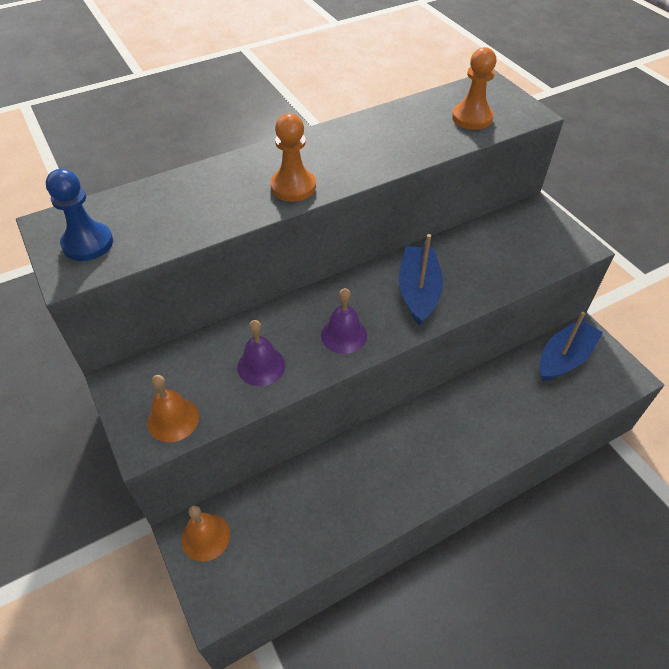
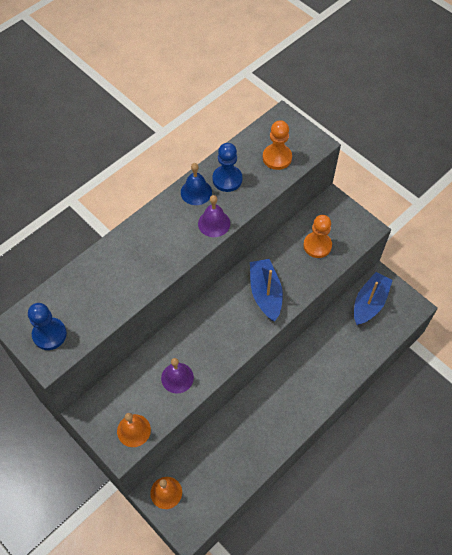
camera: 15 degrees left, 10 degrees up
(293, 187) = (170, 252): orange pawn -> orange pawn (317, 245)
(344, 335) = (224, 340): purple bell -> purple bell (214, 223)
(352, 133) = (196, 192): none -> blue bell
(398, 128) = (227, 179): none -> blue pawn

